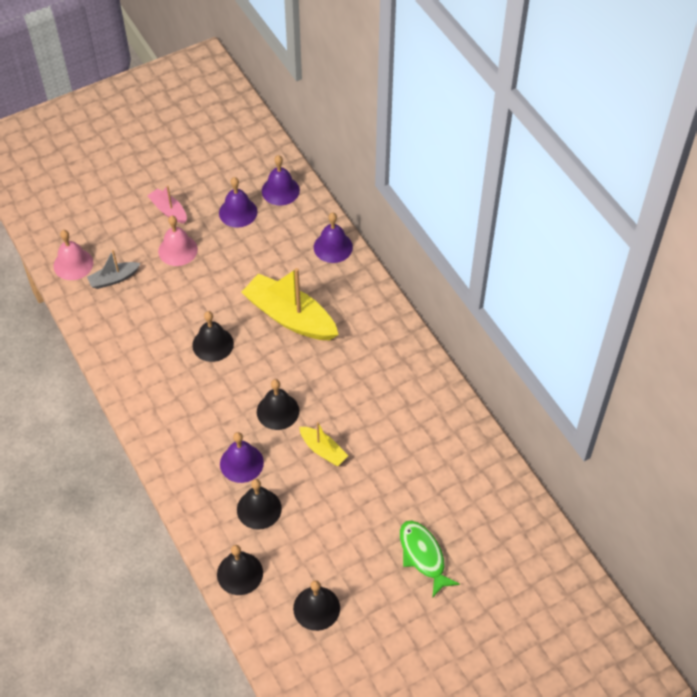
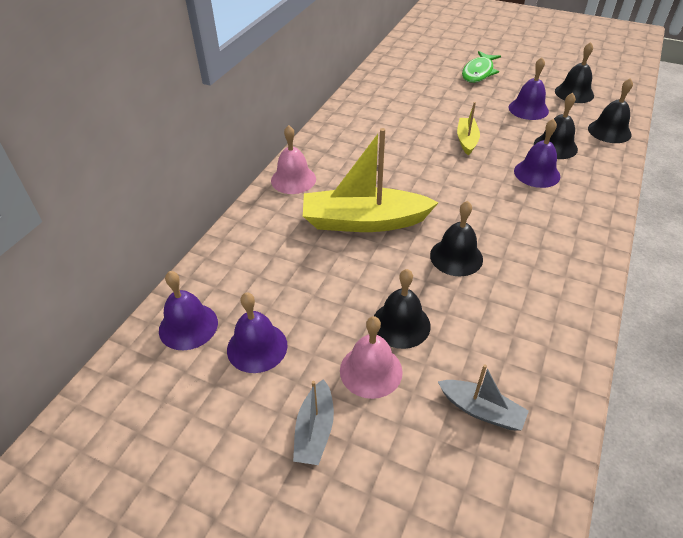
camera: 125 degrees left, 10 degrees down
(73, 264) = (514, 485): pink bell -> pink bell (293, 179)
(168, 210) = (315, 430): pink boat -> grey boat
(278, 411) = (467, 178): black bell -> black bell (401, 324)
(290, 317) = (364, 221): yellow boat -> yellow boat turned 90 degrees clockwise
(333, 247) = (245, 236): purple bell -> purple bell (528, 109)

